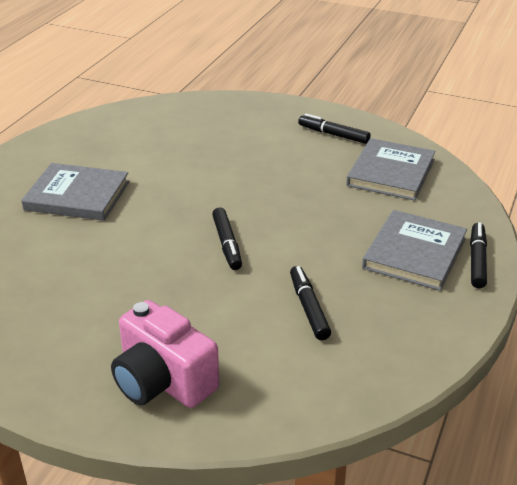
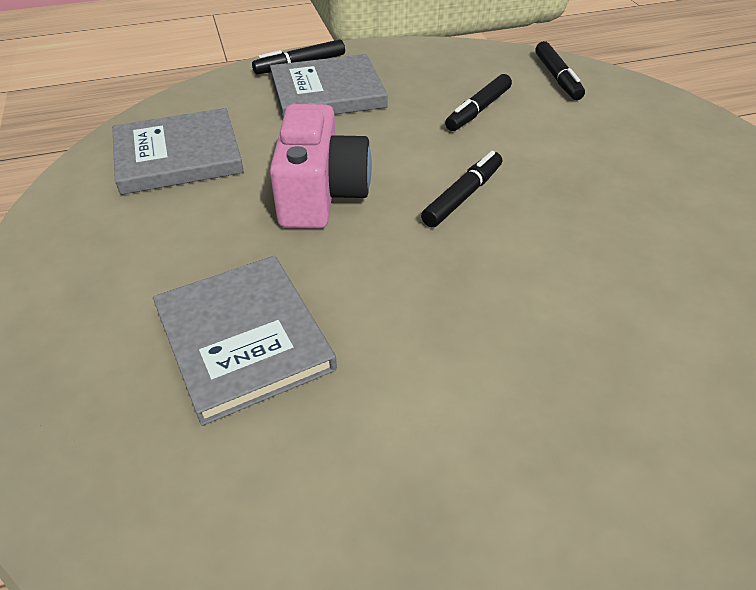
camera: 130 degrees left, 10 degrees up
(77, 196) = (568, 408): grey book -> grey book (244, 339)
(163, 381) = (663, 133): pink camera -> pink camera (321, 195)
(333, 134) = (101, 241): black marker -> black marker (557, 78)

